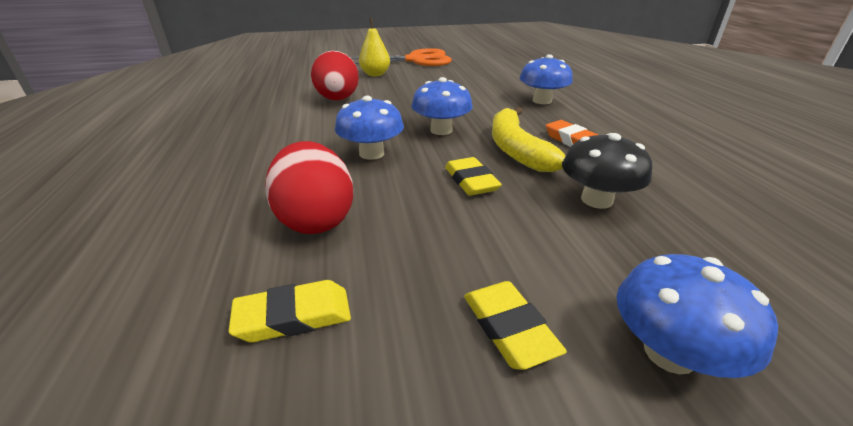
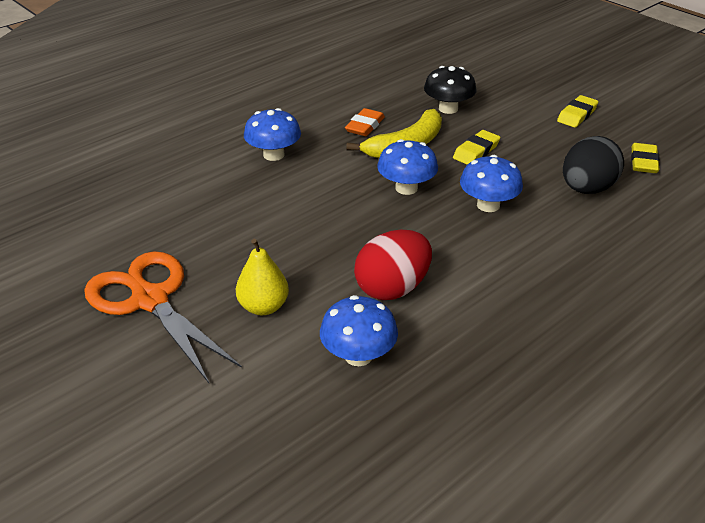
camera: 120 degrees left, 5 degrees up
(294, 316) = (643, 162): yellow eraser -> yellow eraser turned 60 degrees clockwise
(316, 219) = (587, 189): red egg -> black egg
(669, 353) = (544, 86): blue mushroom -> blue mushroom (358, 355)

